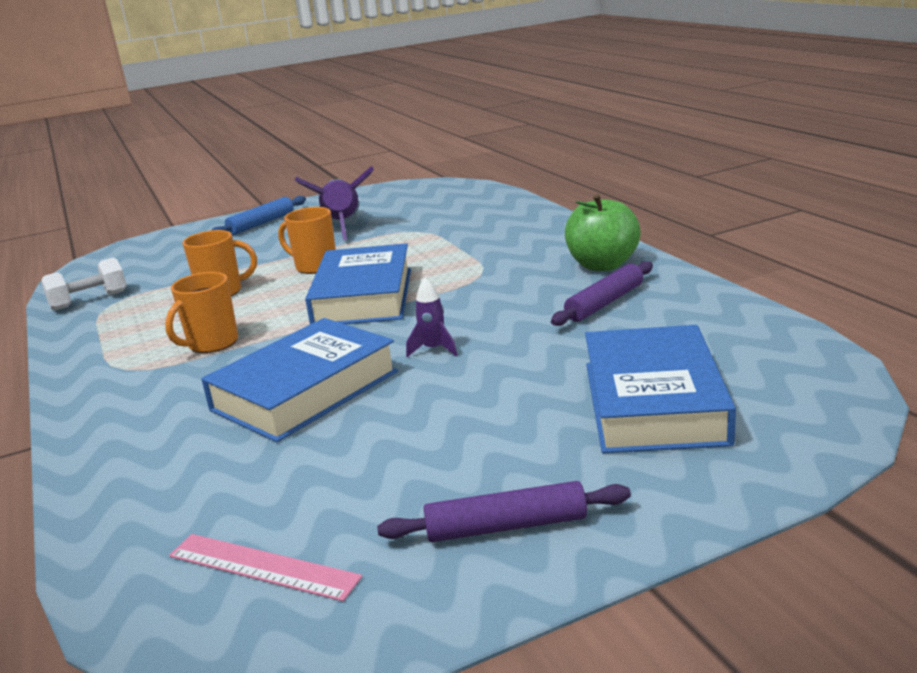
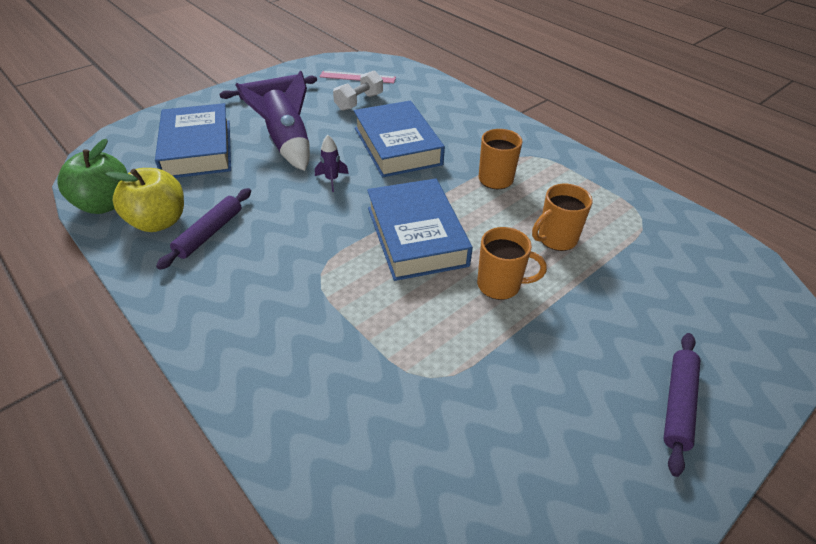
camera: 160 degrees right, 20 degrees up
(89, 300) = (670, 223): white dumbbell -> white dumbbell (359, 102)
(261, 223) = (678, 404): blue rolling pin -> purple rolling pin
(305, 391) = (397, 146): blue book -> blue book turned 45 degrees counterclockwise
(342, 226) = (544, 394): purple rocket -> purple rocket (287, 144)
(602, 265) = (202, 292): green apple -> green apple (105, 204)
(675, 313) = (159, 222): none -> yellow apple

